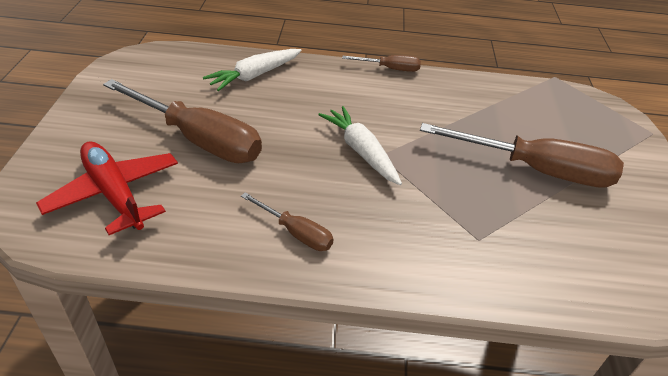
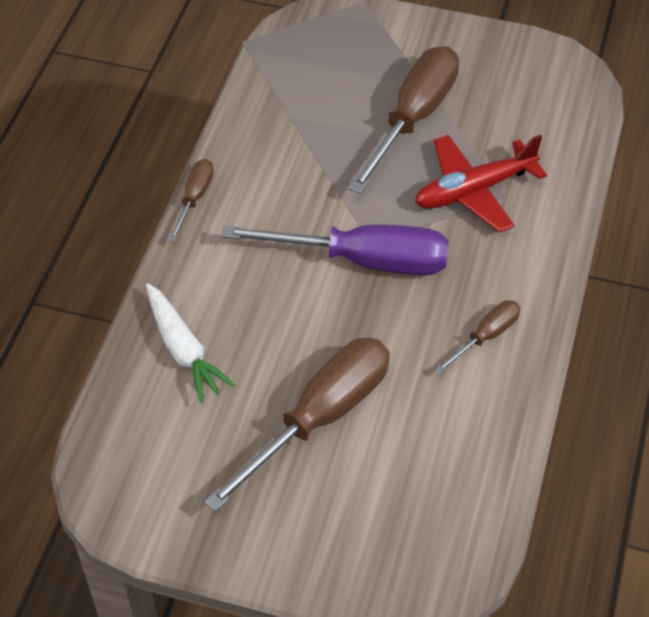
camera: 75 degrees left, 10 degrees up
(114, 194) = (410, 501): red plane -> red plane (474, 190)
(361, 151) = (363, 260): white carrot -> purple screwdriver

